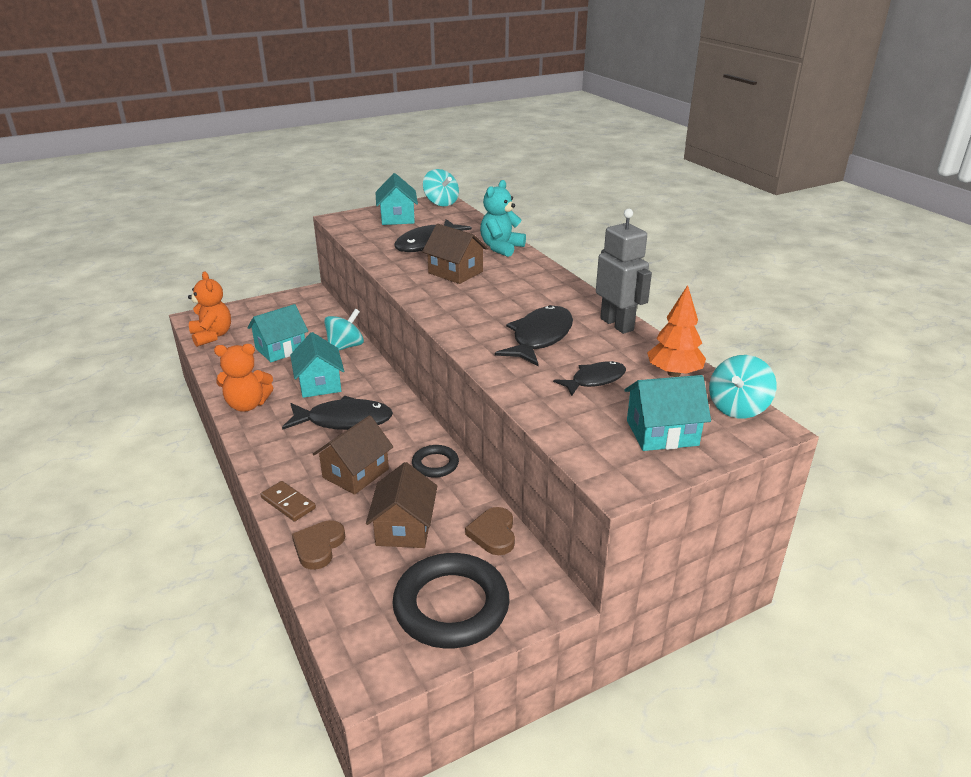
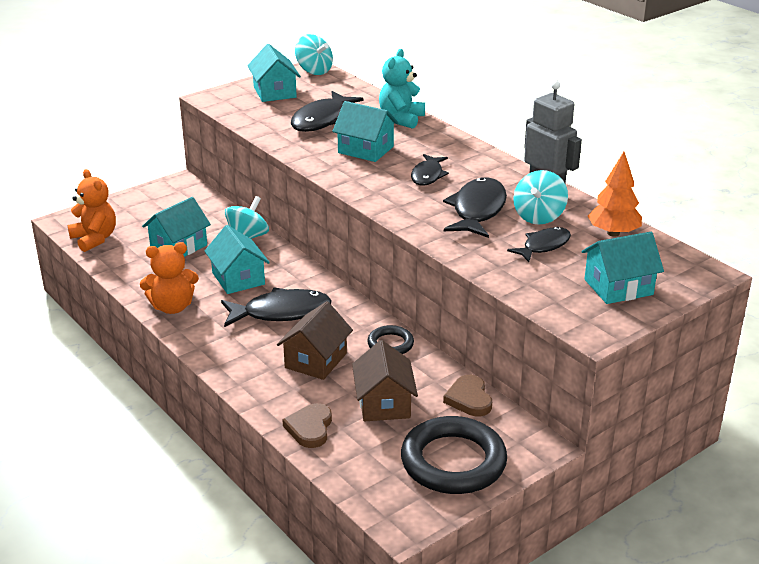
camera: 10 degrees left, 0 degrees up
(288, 503) = (262, 394): brown domino -> none
(455, 272) = (366, 150): brown house -> turquoise house
(504, 300) = (427, 175): none -> black fish
(737, 408) = (678, 259): turquoise spinning top -> turquoise spinning top (539, 216)

